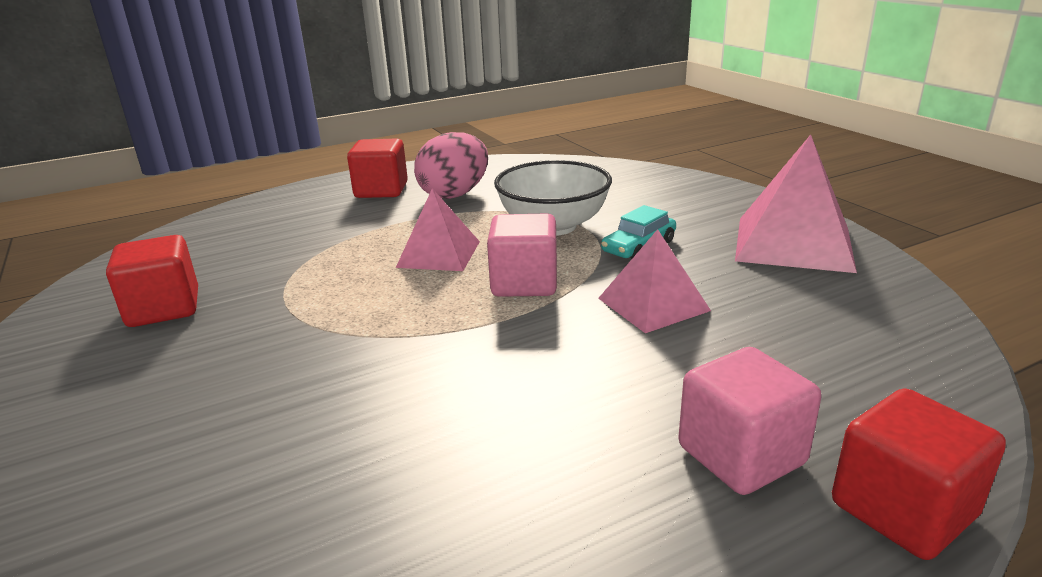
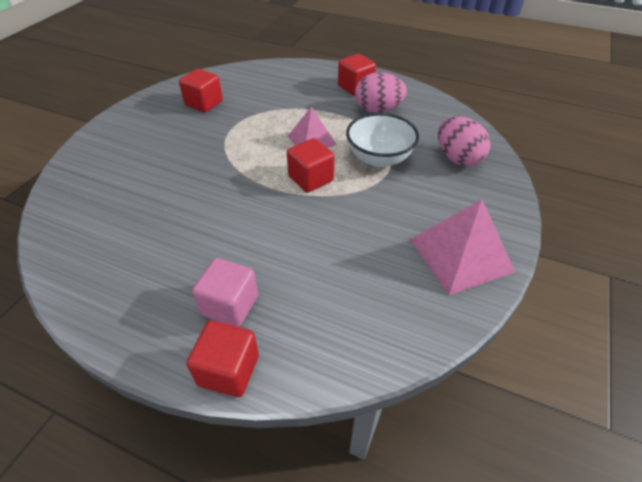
camera: 50 degrees right, 20 degrees up
(524, 283) = (311, 179): pink cube -> red cube
(622, 188) = (457, 158): none -> pink egg
(638, 247) = (388, 197): turquoise car -> none
(653, 304) = (331, 228): pink pyramid -> none

